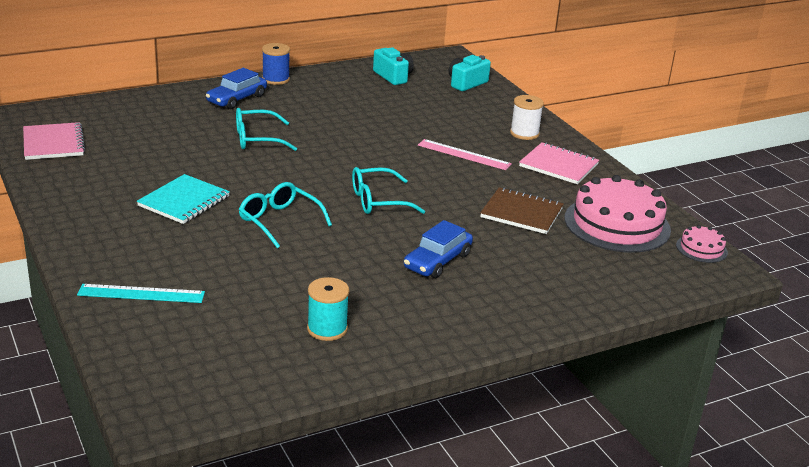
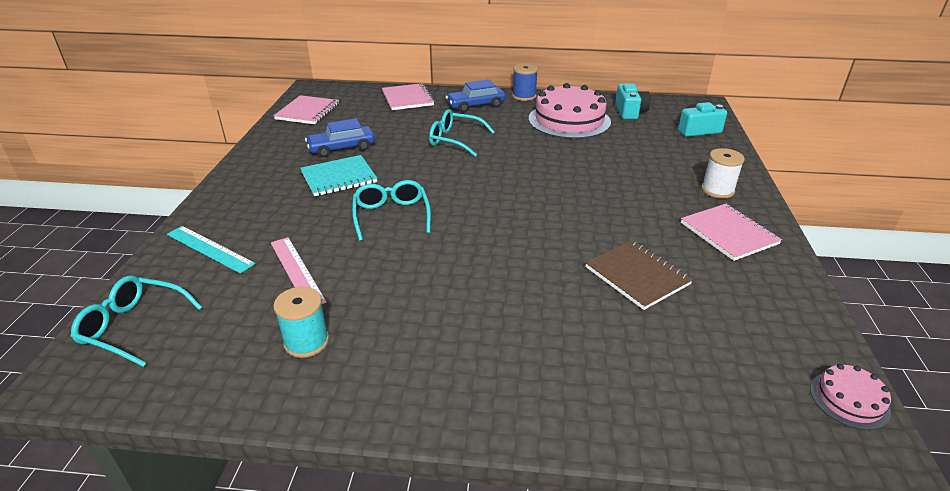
camera: 35 degrees right, 5 degrees up
(153, 105) = (408, 98): none -> pink notebook
(379, 201) = (499, 221): turquoise glasses -> turquoise glasses (134, 326)
(437, 261) = (492, 303): blue car -> blue car (341, 148)
(464, 154) = (630, 196): pink ruler -> pink ruler (296, 271)
(617, 224) = (747, 325): pink cake -> pink cake (569, 120)

